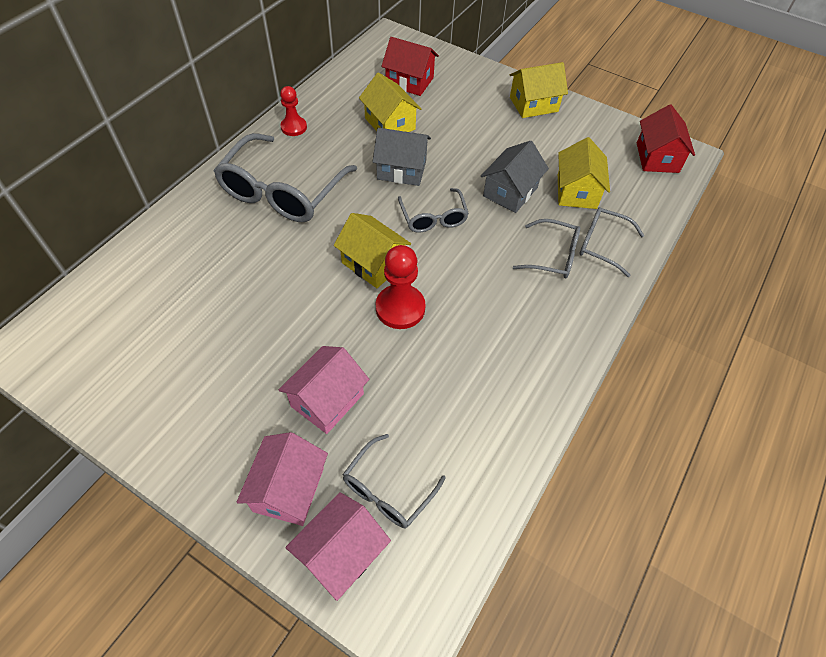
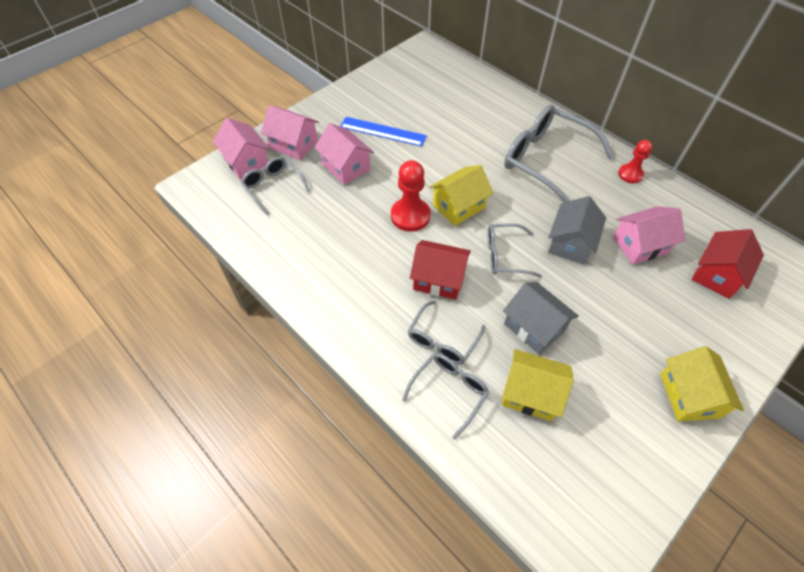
camera: 105 degrees right, 0 degrees up
(245, 368) = (383, 131): none -> blue ruler
(390, 124) = (640, 245): yellow house -> pink house
(657, 157) = (587, 520): red house -> red house (439, 279)

